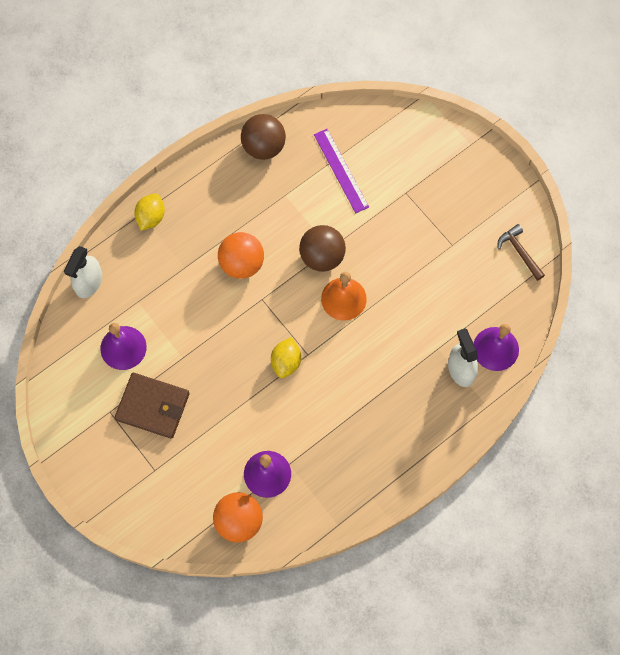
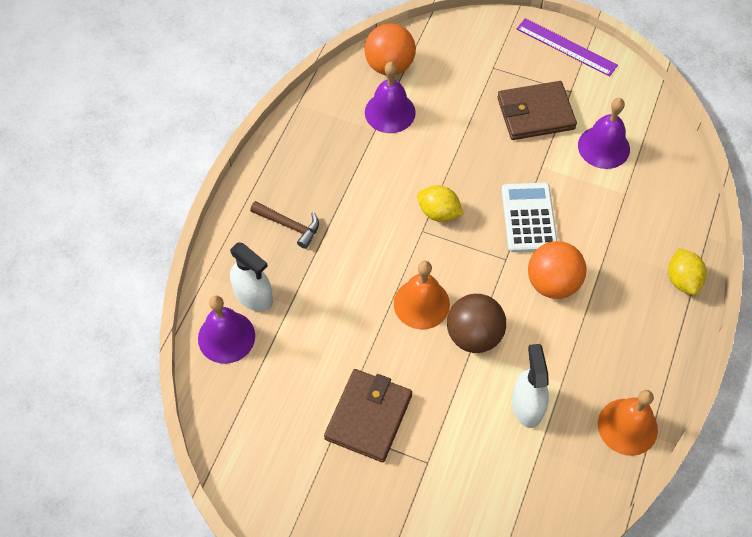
camera: 150 degrees right, 10 degrees down
(89, 282) = (686, 186): white spray bottle -> white spray bottle (527, 405)
(223, 321) = (528, 218): none -> white calculator
(263, 147) = (627, 426): brown ball -> orange bell
(286, 362) = (439, 213): yellow lemon -> yellow lemon turned 45 degrees counterclockwise
(341, 170) = (520, 447): purple ruler -> purple ruler (566, 47)
(427, 240) = (368, 417): none -> brown wallet
(519, 252) = (252, 462): brown hammer -> brown hammer (289, 226)

